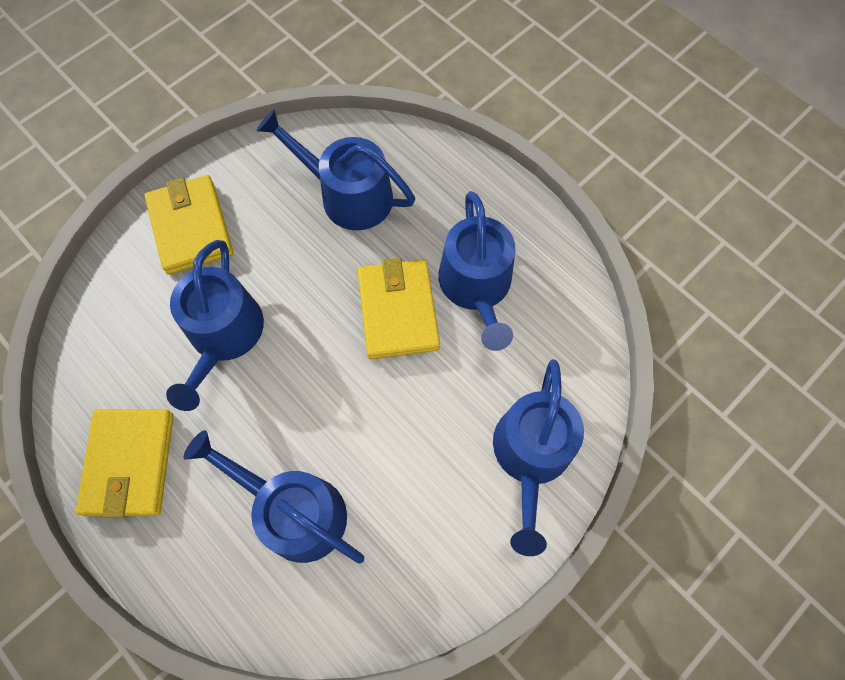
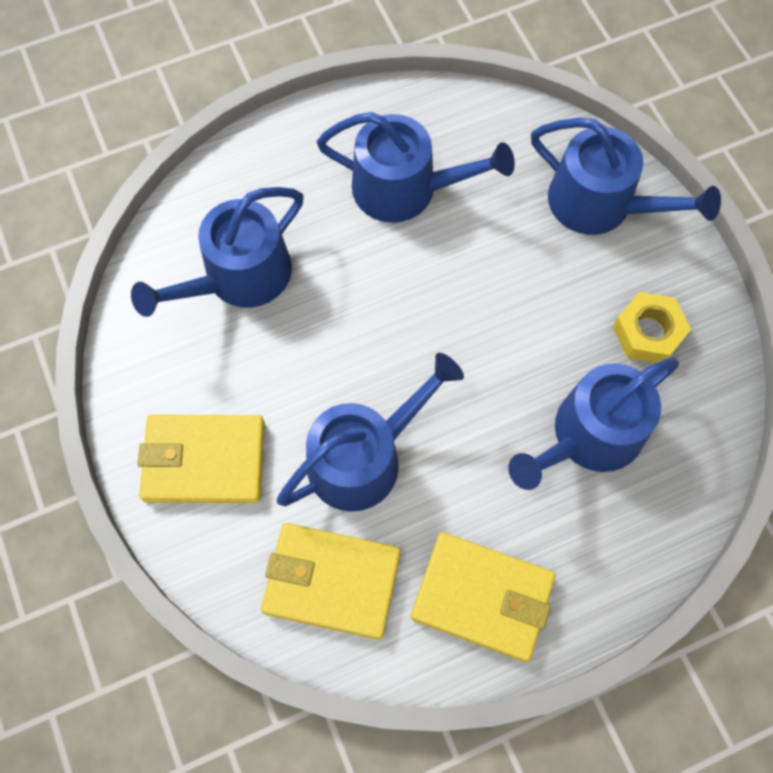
camera: 70 degrees left, 0 degrees up
(224, 335) = (364, 457): blue watering can -> blue watering can turned 60 degrees counterclockwise
(398, 311) = (404, 271): yellow wallet -> yellow wallet (332, 582)
(413, 537) = (648, 332): none -> yellow nut

